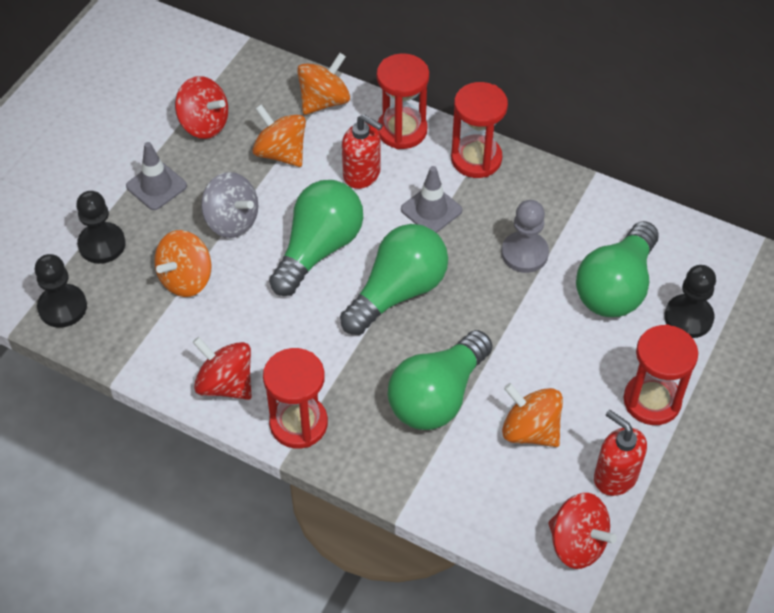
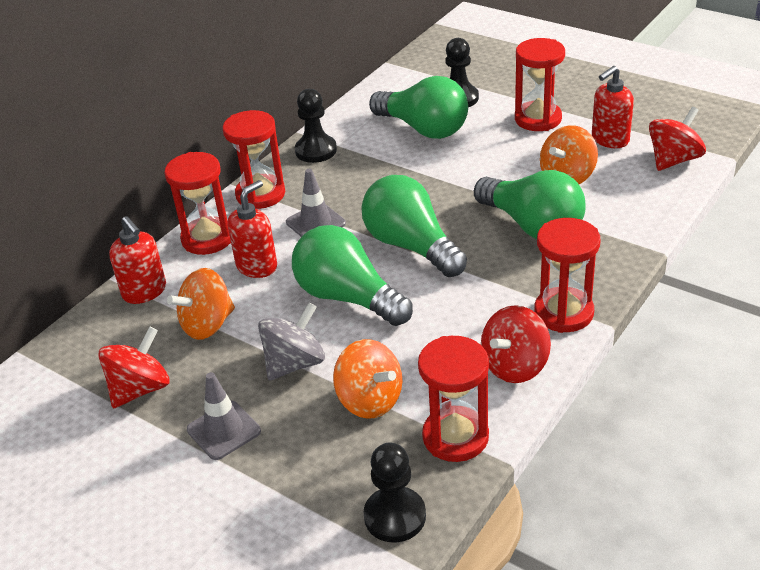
camera: 80 degrees left, 15 degrees down
(102, 244) = (303, 480): black pawn -> black pawn (316, 150)
(142, 342) = (455, 437): none -> red hourglass
(324, 101) = (145, 292): orange spinning top -> red soap dispenser
(524, 253) = (379, 172): grey pawn -> none

